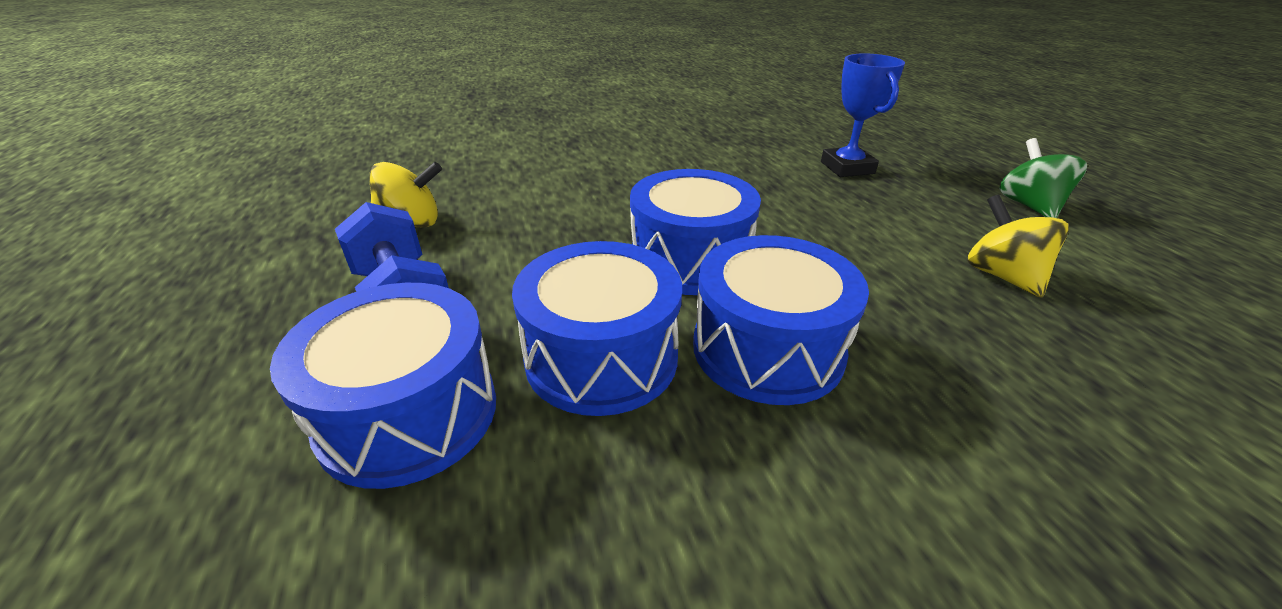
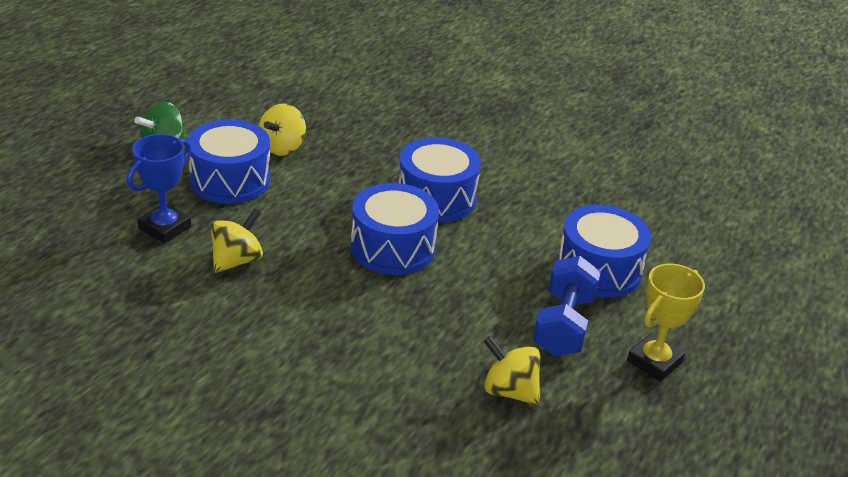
camera: 135 degrees left, 0 degrees up
(240, 333) = (654, 361): none -> yellow trophy
(601, 357) = (503, 239): blue drum -> blue drum (230, 180)
(762, 179) = (236, 261): none -> yellow spinning top

